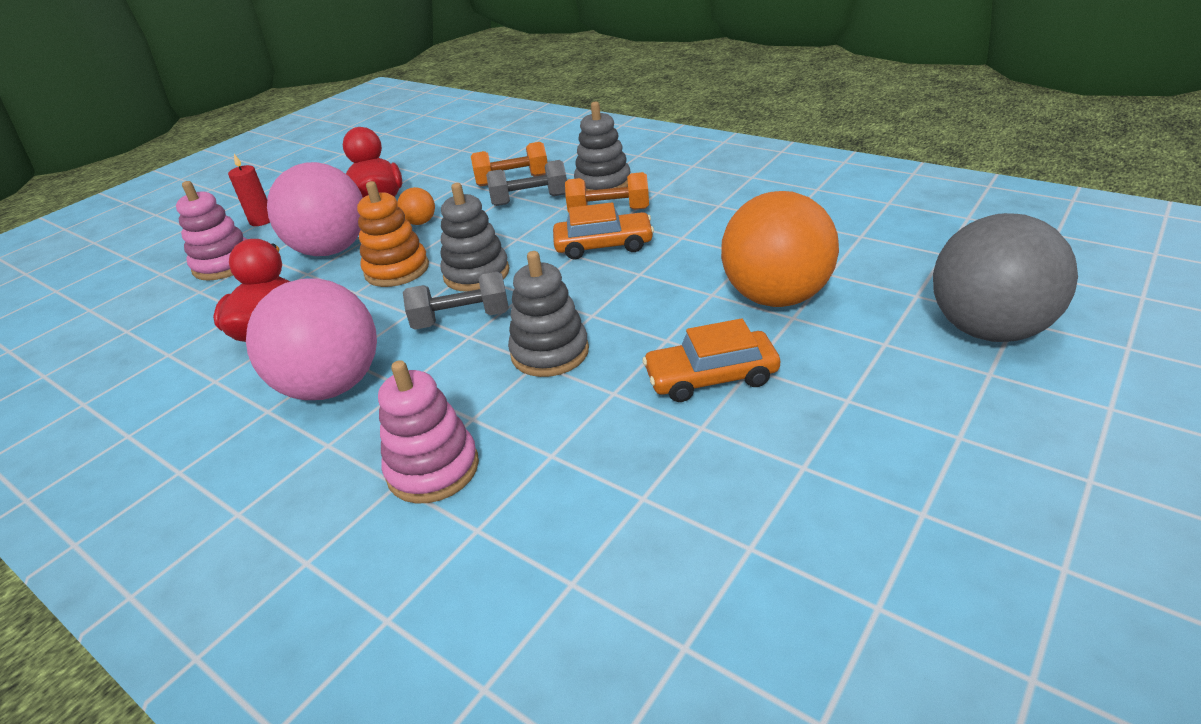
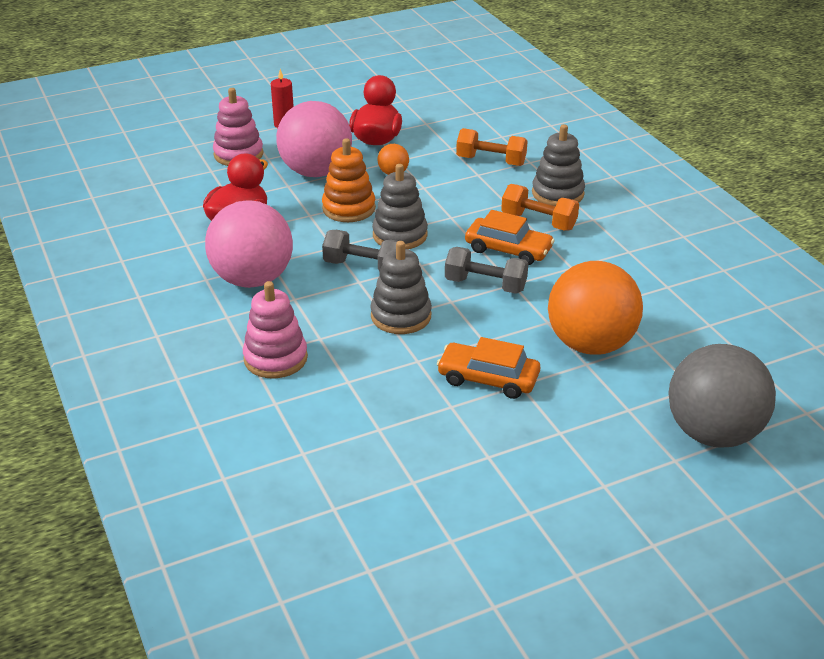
camera: 25 degrees right, 0 degrees up
(530, 200) = (489, 186): grey dumbbell -> grey dumbbell (485, 285)

